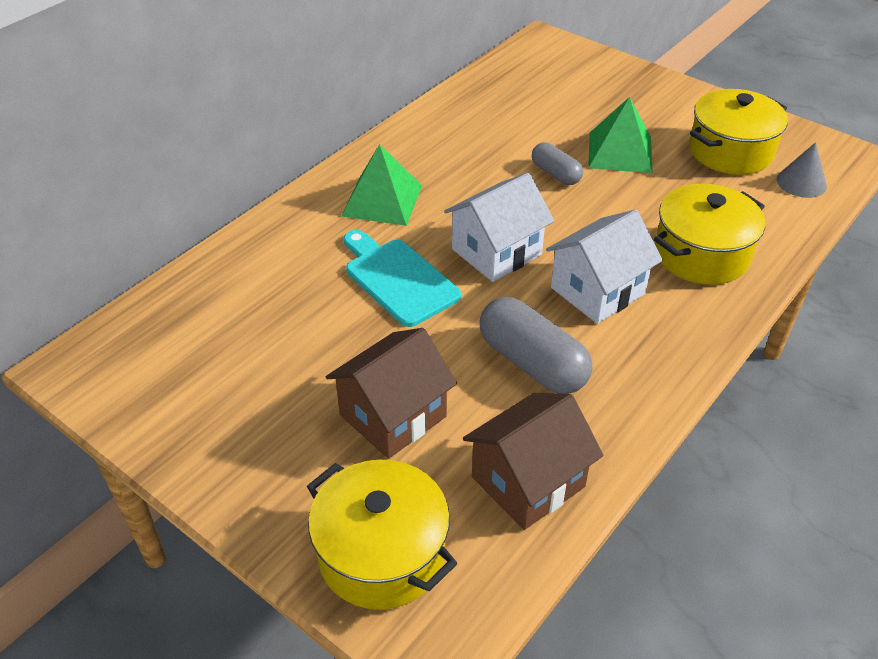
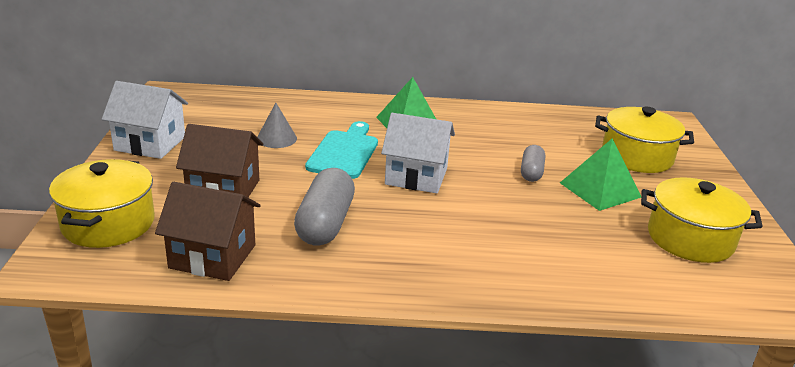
camera: 50 degrees right, 15 degrees down
(597, 291) = (430, 227): white house -> white house (150, 143)
(701, 254) = (537, 261): yellow pot -> yellow pot (637, 157)
(801, 182) = (713, 287): grey cone -> grey cone (276, 138)

